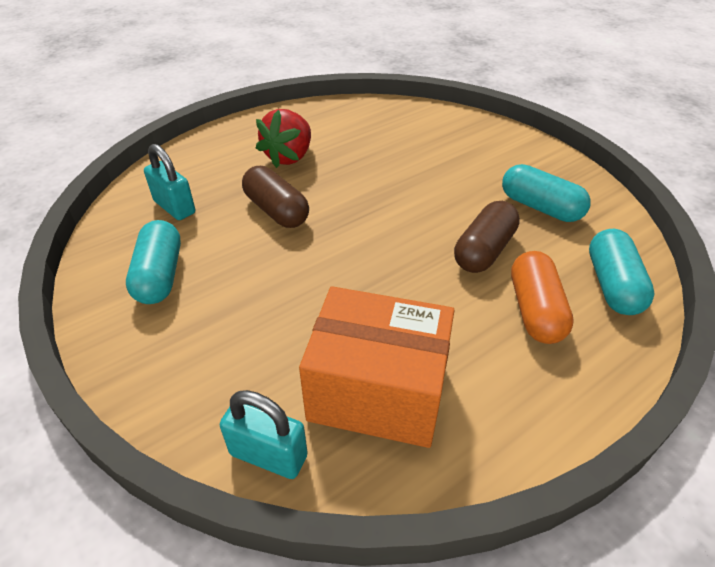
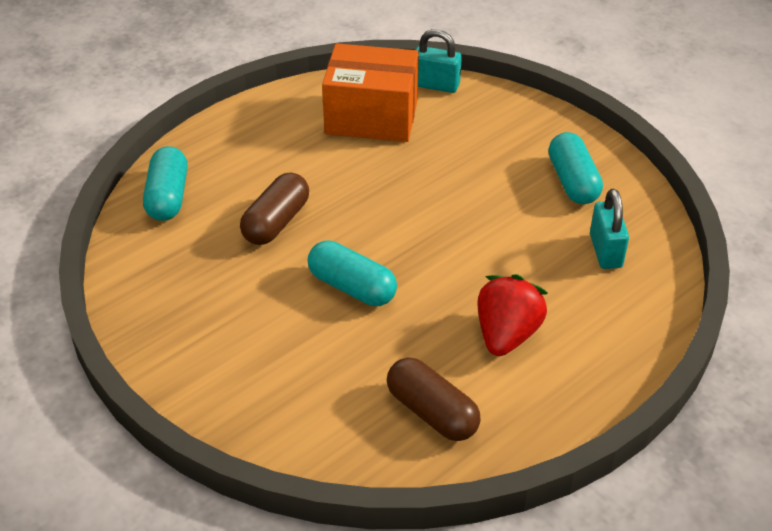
camera: 175 degrees right, 0 degrees up
(174, 207) = (605, 251): turquoise padlock -> turquoise padlock turned 45 degrees clockwise
(276, 211) = (493, 253): brown capsule -> brown capsule (432, 412)
(535, 310) = (244, 173): orange capsule -> none
(540, 207) = (202, 276): turquoise capsule -> turquoise capsule (352, 287)

